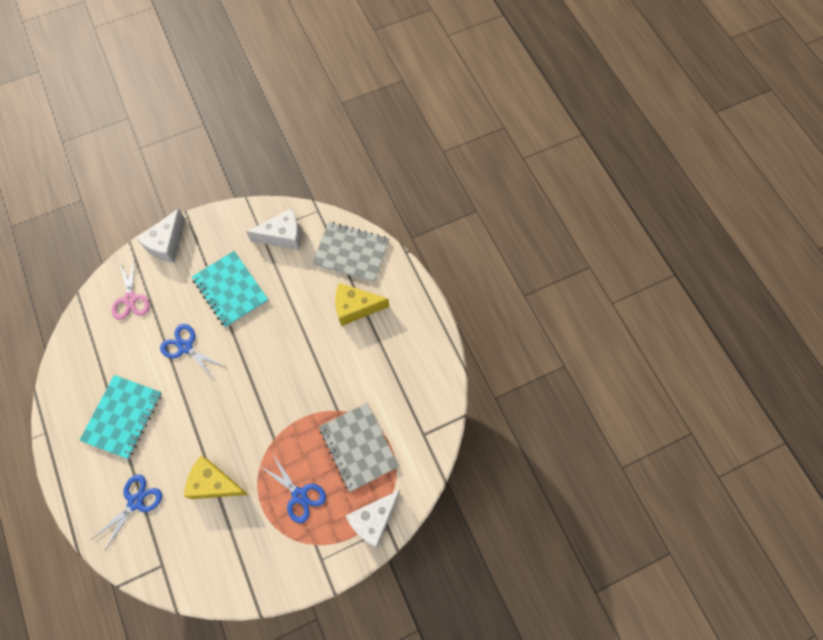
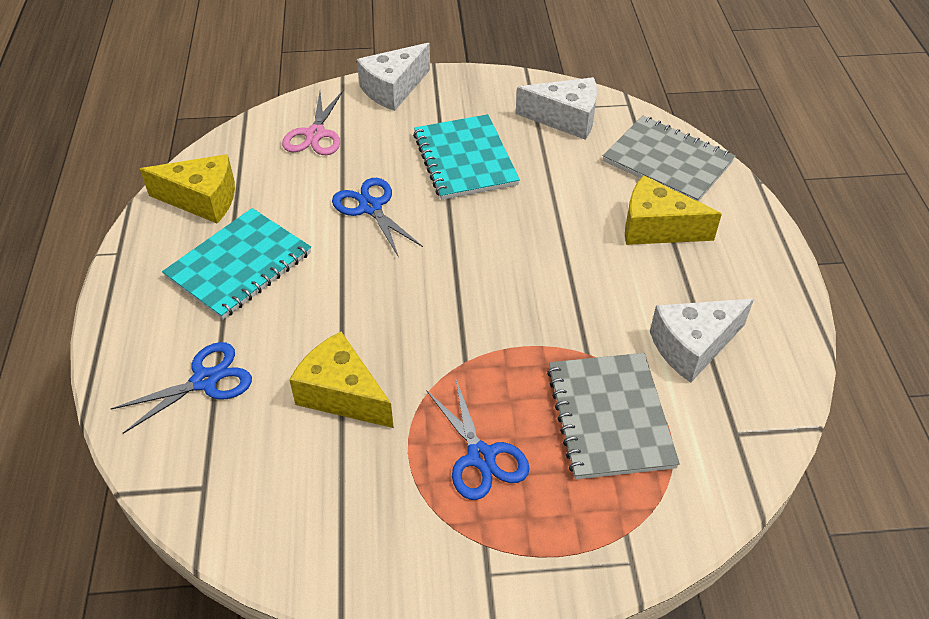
camera: 20 degrees right, 20 degrees down
(80, 375) = (202, 200): none -> yellow cheese
(373, 520) = (607, 540): white cheese -> white cheese (692, 347)

